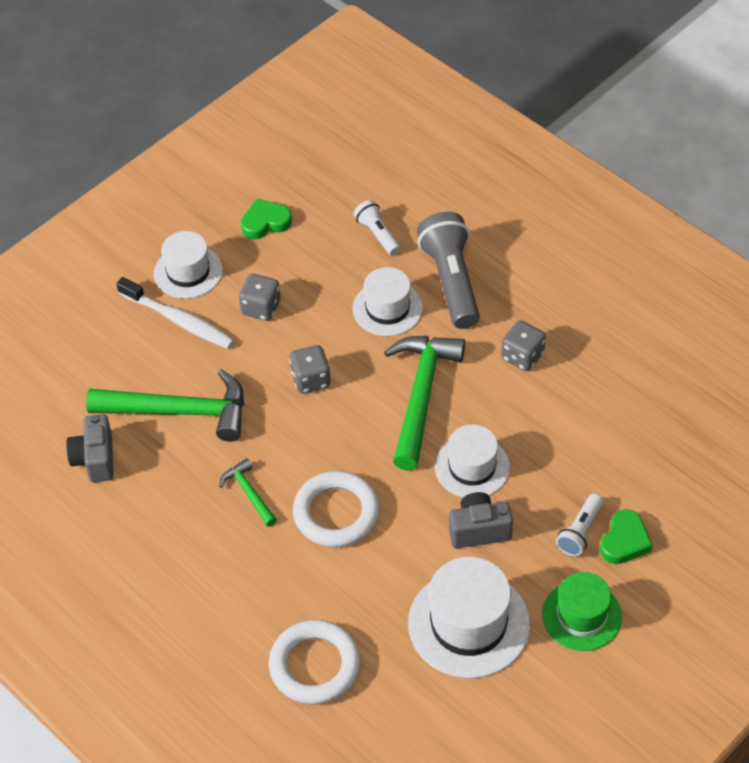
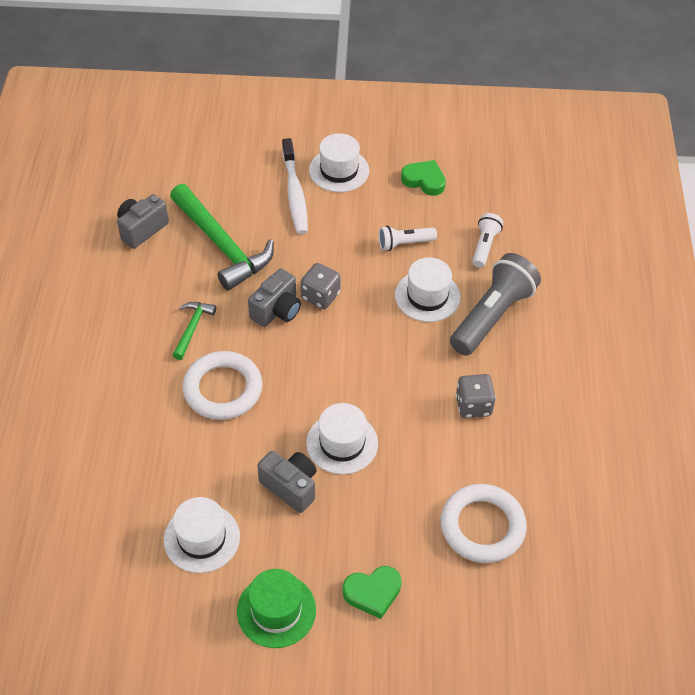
camera: 45 degrees right, 0 degrees up
(261, 308) = (351, 227): grey dice -> none
(293, 420) = (277, 310): none -> grey camera
(315, 666) = (83, 466): white ring -> white ring (482, 526)
(421, 395) = (373, 368): green hammer -> none
(468, 624) = (202, 538): white hat -> white hat, size x0.65
(580, 532) = (352, 555): white flashlight -> white flashlight (404, 243)

